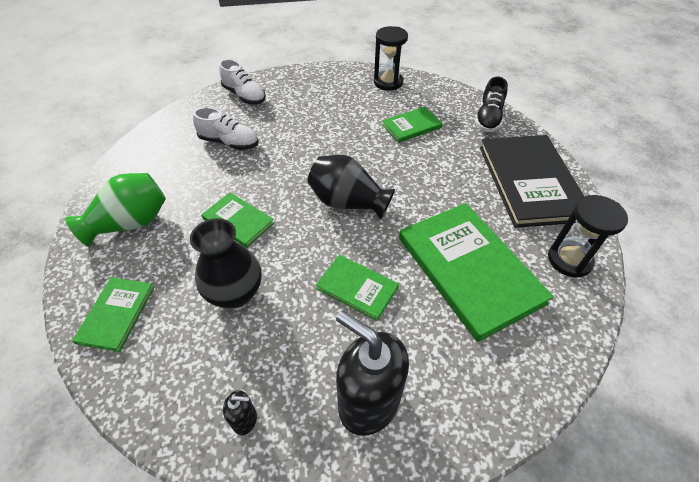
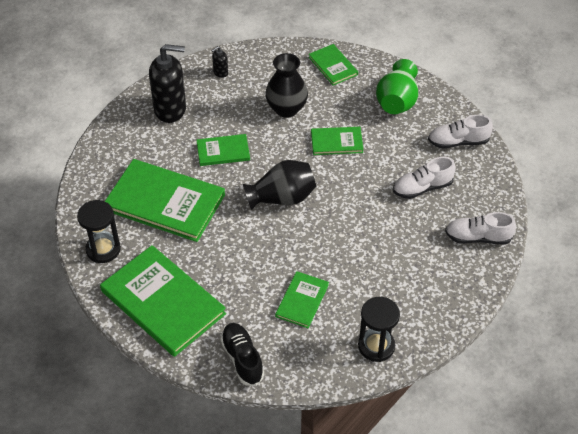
camera: 140 degrees right, 0 degrees up
(149, 156) = (458, 142): none -> white shoe
(530, 182) = (163, 302): black book -> green book

